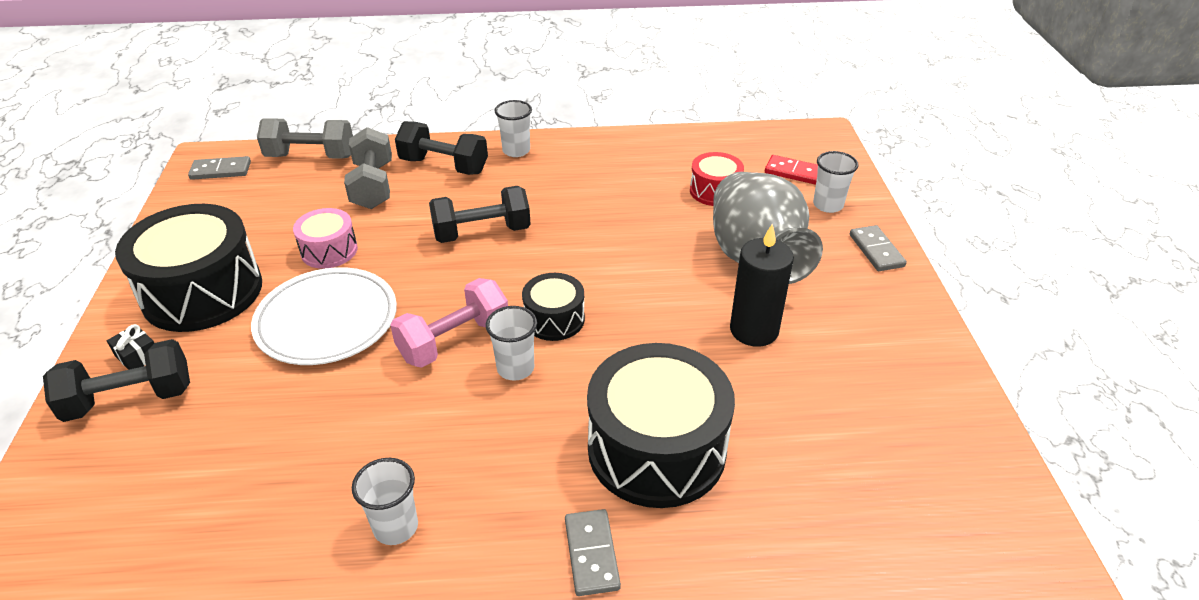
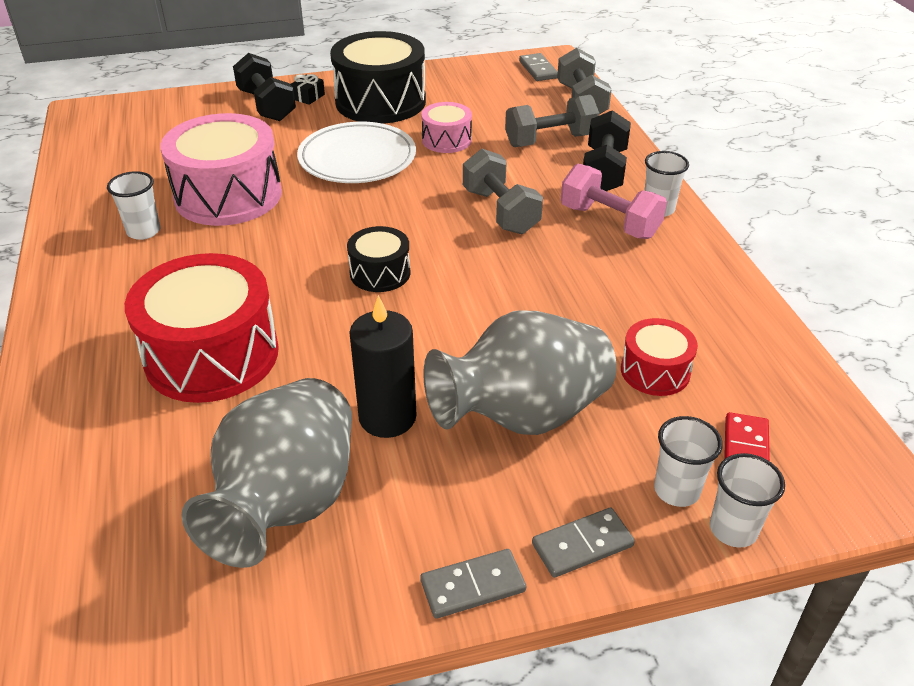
camera: 80 degrees right, 0 degrees up
(349, 439) = (228, 195): none -> pink drum
(454, 341) = (341, 222): pink dumbbell -> pink dumbbell (609, 222)
(482, 232) = (500, 211): black dumbbell -> grey dumbbell
(515, 368) = (310, 260): white cup -> white cup (733, 529)
(592, 554) = (103, 328): grey domino -> grey domino (473, 586)
(656, 449) = (212, 355): black drum -> red drum
(850, 395) = (287, 503): none -> grey vase

